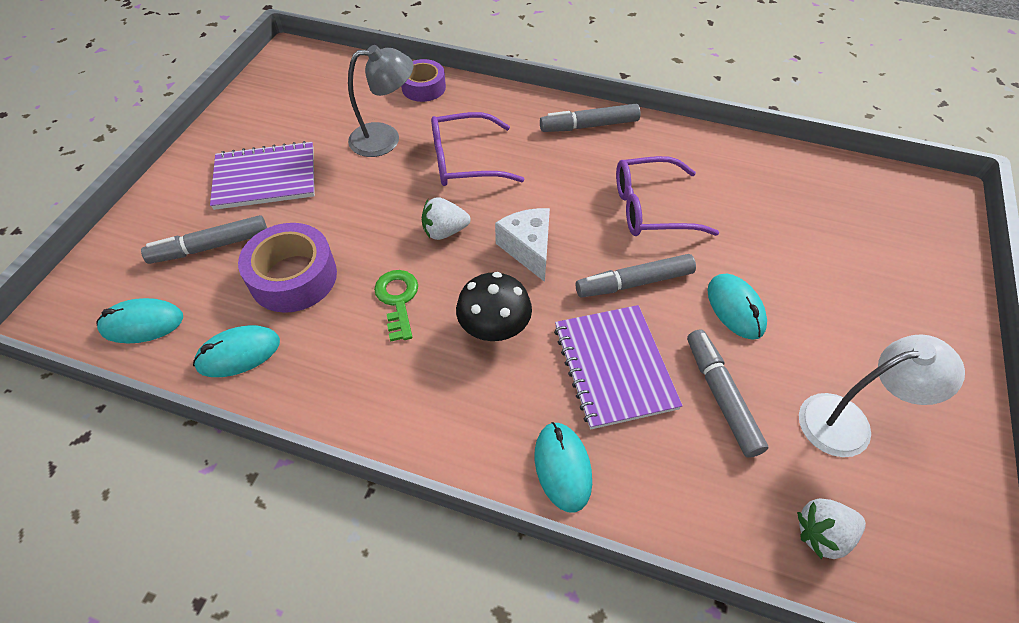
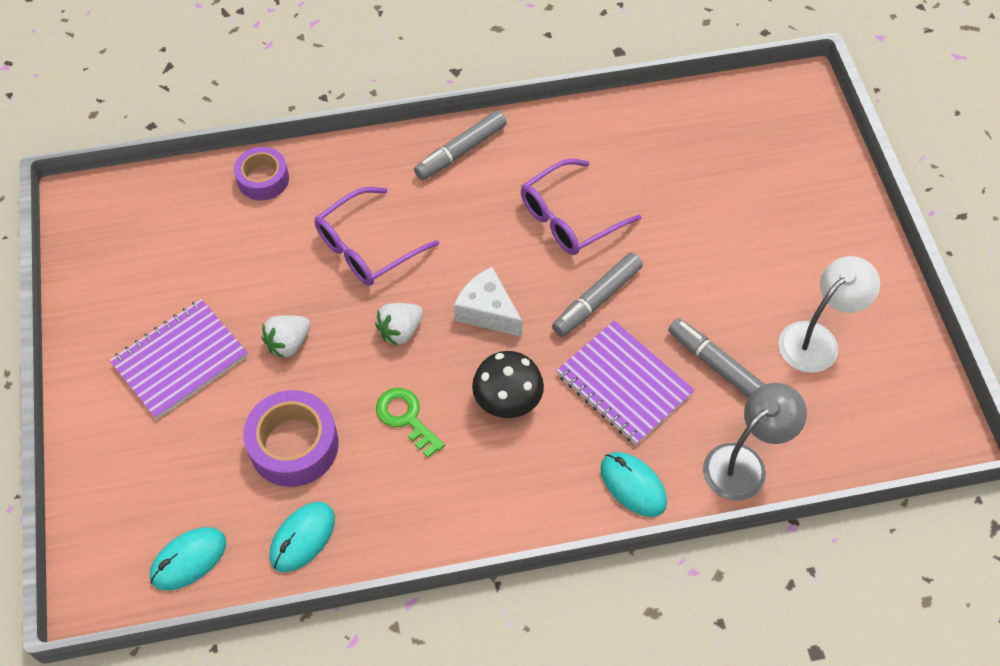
camera: 30 degrees left, 5 degrees up
(210, 247) = (187, 457): grey marker -> none
(385, 139) = (269, 259): grey lamp -> grey lamp (744, 463)
(735, 308) = (690, 283): turquoise mouse -> none
(822, 534) = (836, 435): white strawberry -> white strawberry (288, 343)

